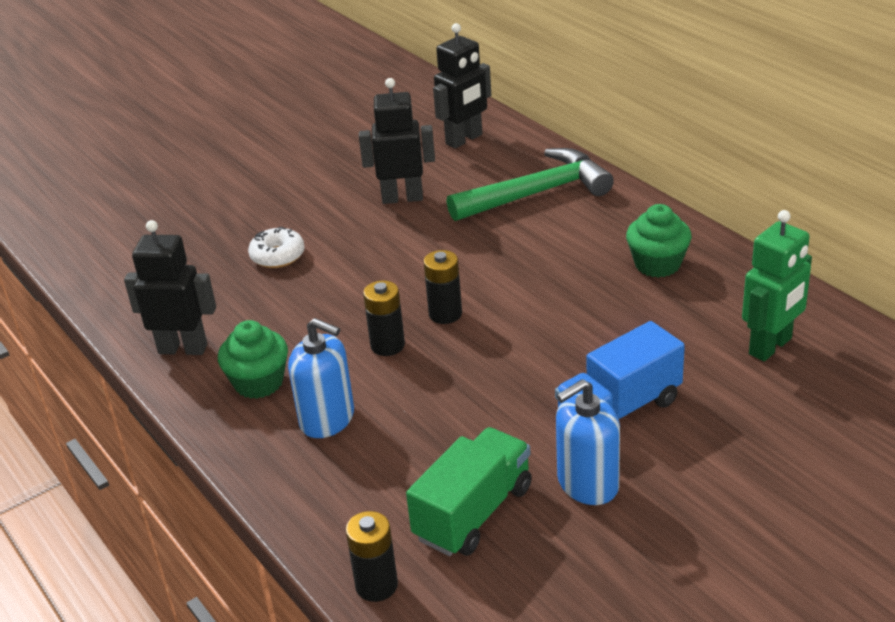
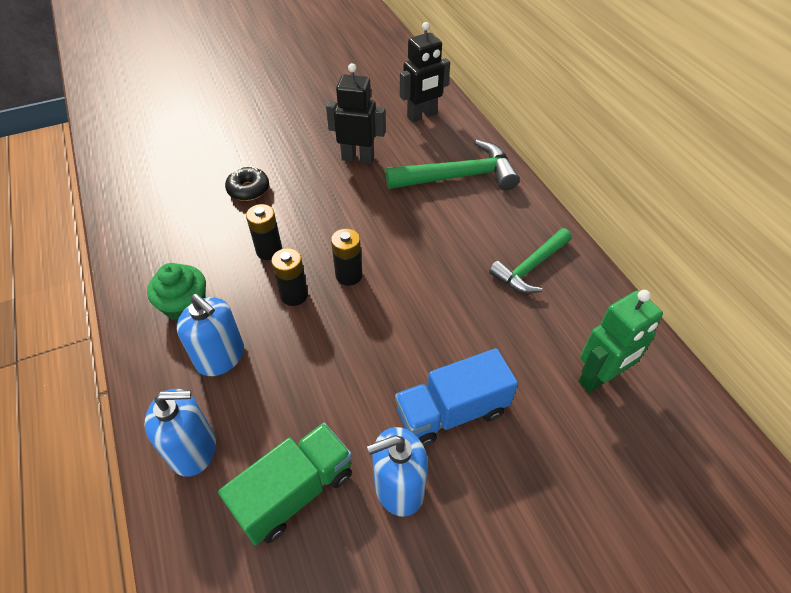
camera: 10 degrees right, 15 degrees up
(183, 348) = (146, 259): black robot -> none
(277, 256) = (248, 189): white donut -> black donut
(338, 504) = (193, 449): none -> blue soap dispenser
(376, 585) = (187, 550): black battery -> black battery (269, 251)
(657, 264) = (530, 267): green cupcake -> green hammer

